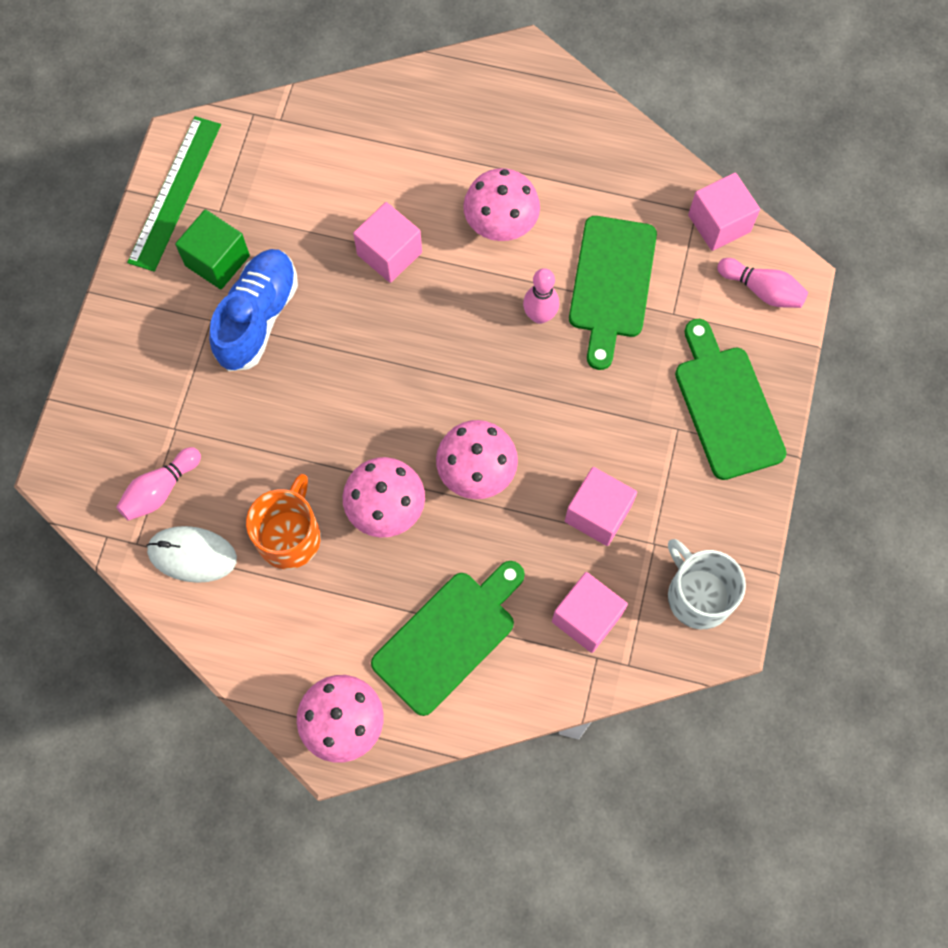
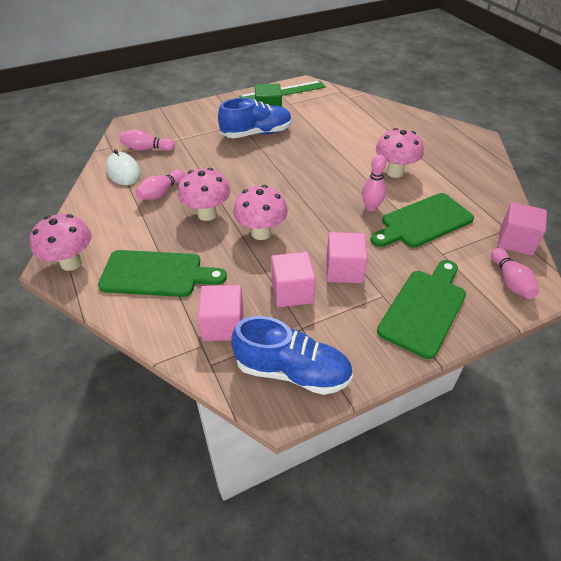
camera: 50 degrees right, 25 degrees down
(290, 535) = (161, 193): orange mug -> pink bowling pin
(389, 253) = (334, 150): pink cube -> pink cube (344, 270)
(698, 595) = (292, 371): white mug -> blue shoe

